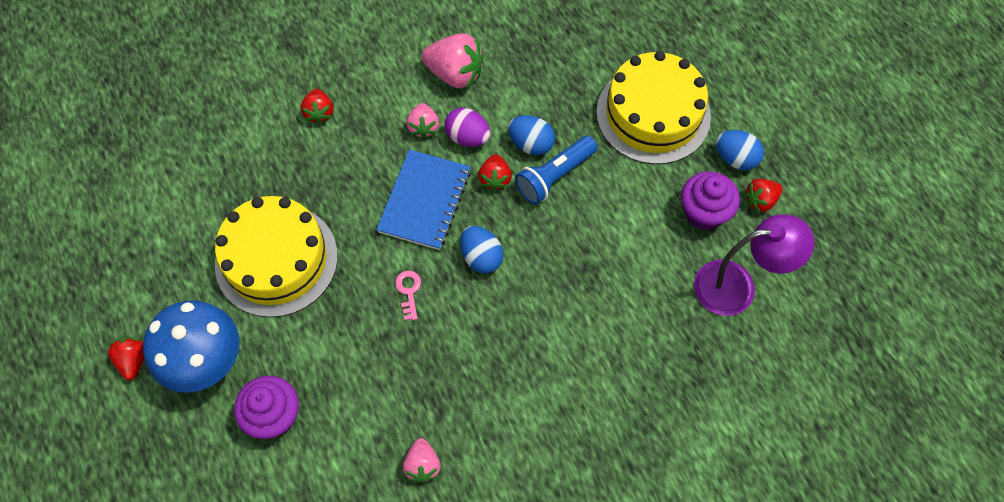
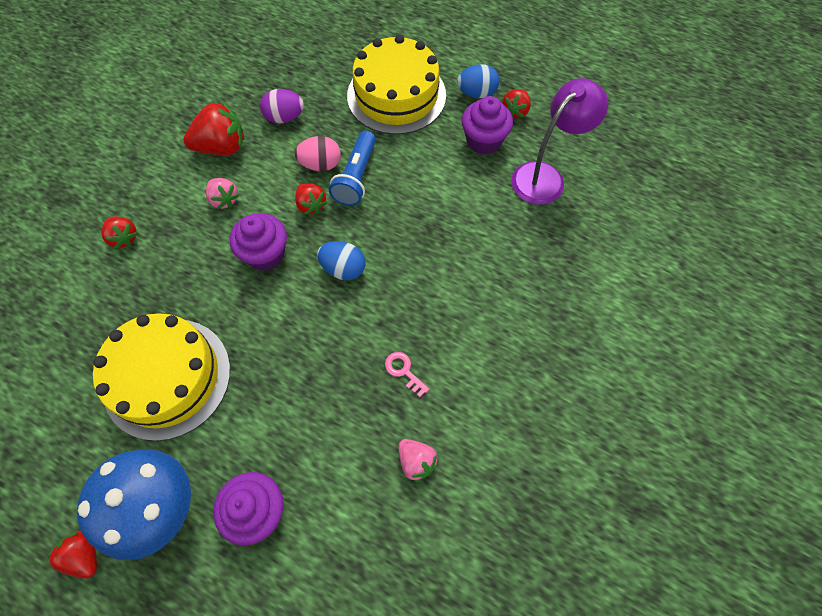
camera: 35 degrees left, 0 degrees up
(409, 291) = (303, 331): pink key -> pink key (404, 371)
(424, 201) = (265, 254): blue notebook -> purple cupcake
(455, 74) = (222, 147): pink strawberry -> red strawberry
(467, 137) = (266, 187): purple egg -> purple egg (284, 117)
(531, 144) = (320, 164): blue egg -> pink egg

